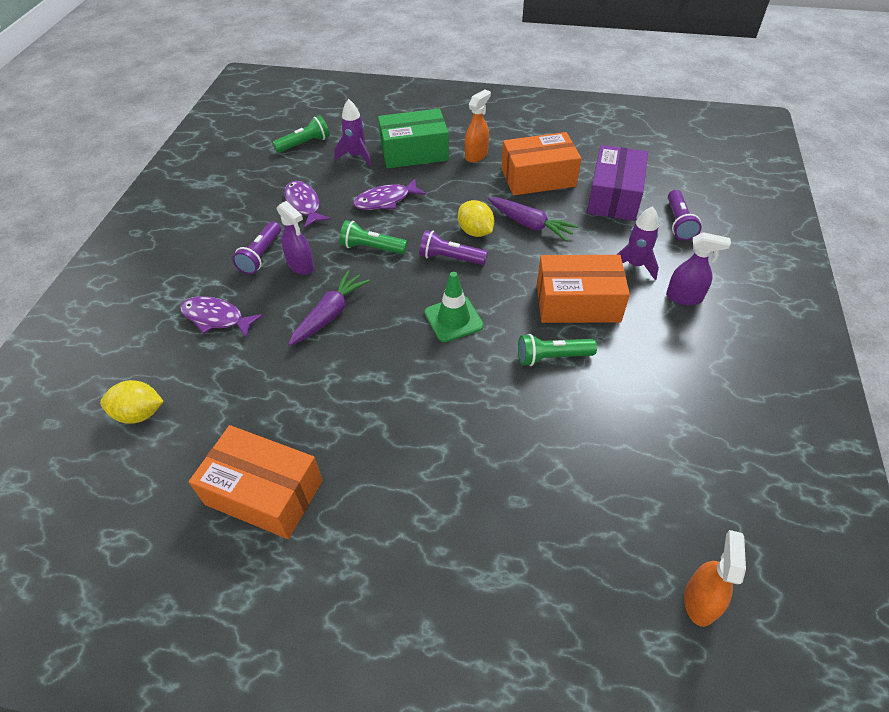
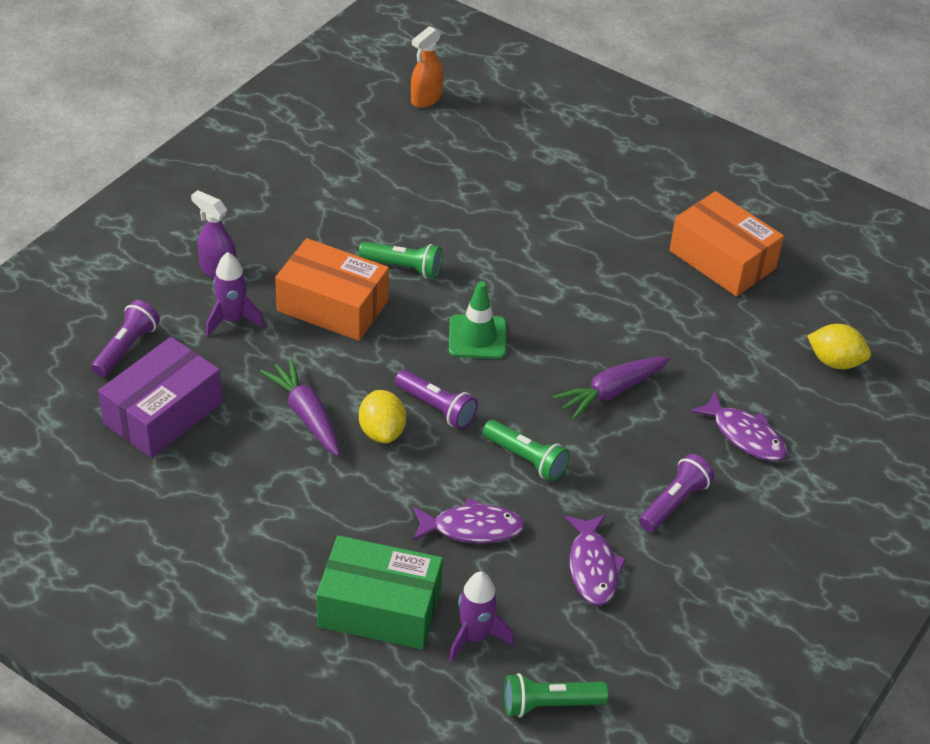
camera: 160 degrees left, 5 degrees down
(301, 266) = (626, 467): purple spray bottle -> none
(476, 155) = (289, 561): orange spray bottle -> none
(538, 177) = (234, 483): orange box -> none

